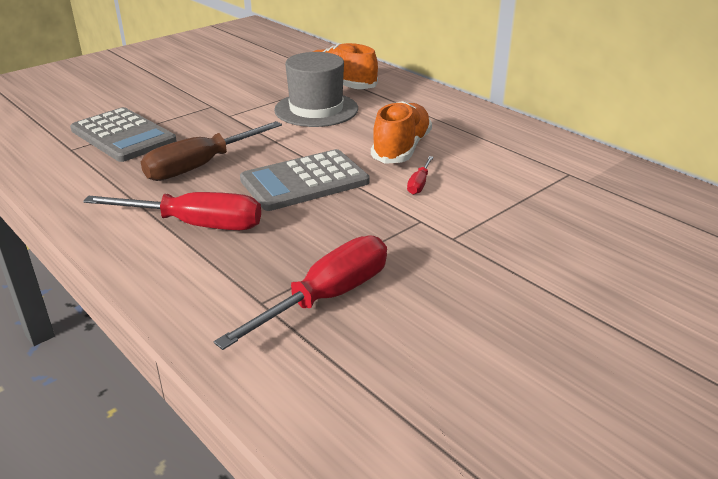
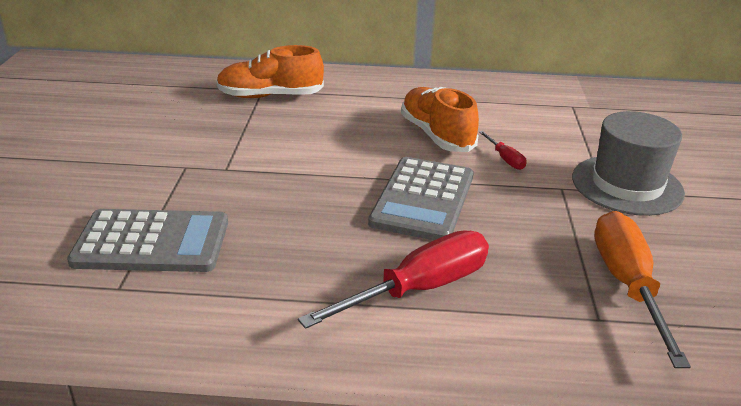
camera: 45 degrees left, 0 degrees up
(200, 166) = (305, 233): brown screwdriver -> none
(316, 109) = (298, 128): grey hat -> grey hat (627, 185)
(327, 297) = (627, 284): red screwdriver -> orange screwdriver

